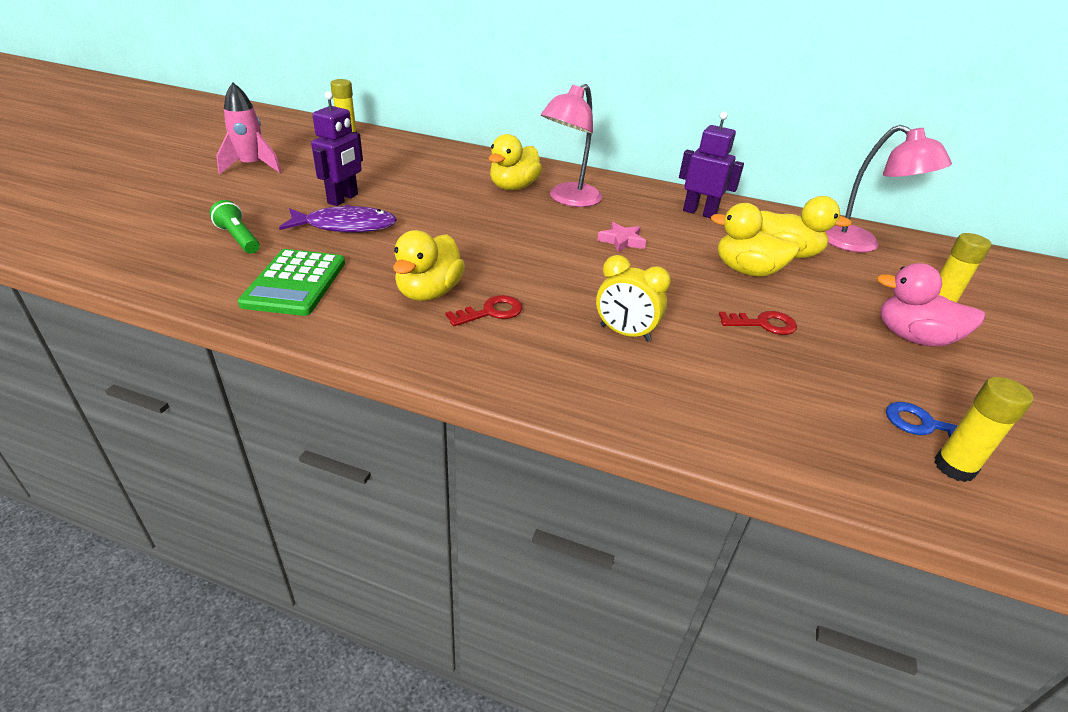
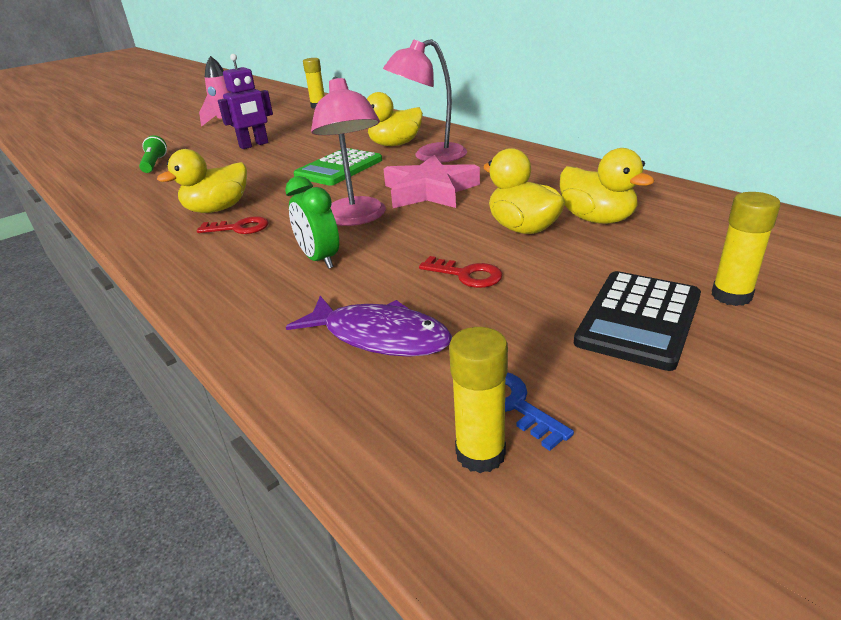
camera: 35 degrees right, 5 degrees down
(295, 283) = (145, 193): green calculator -> green calculator (339, 168)
(345, 226) = (229, 162): purple fish -> purple fish (379, 336)
(621, 241) = (429, 191): pink star -> pink star, size x2.01
(625, 333) = (319, 259): yellow clock -> green clock
(699, 213) = (549, 175): purple robot -> none
(860, 244) = (715, 221): pink lamp -> pink lamp (356, 218)
(913, 337) = (638, 319): pink duck -> black calculator

